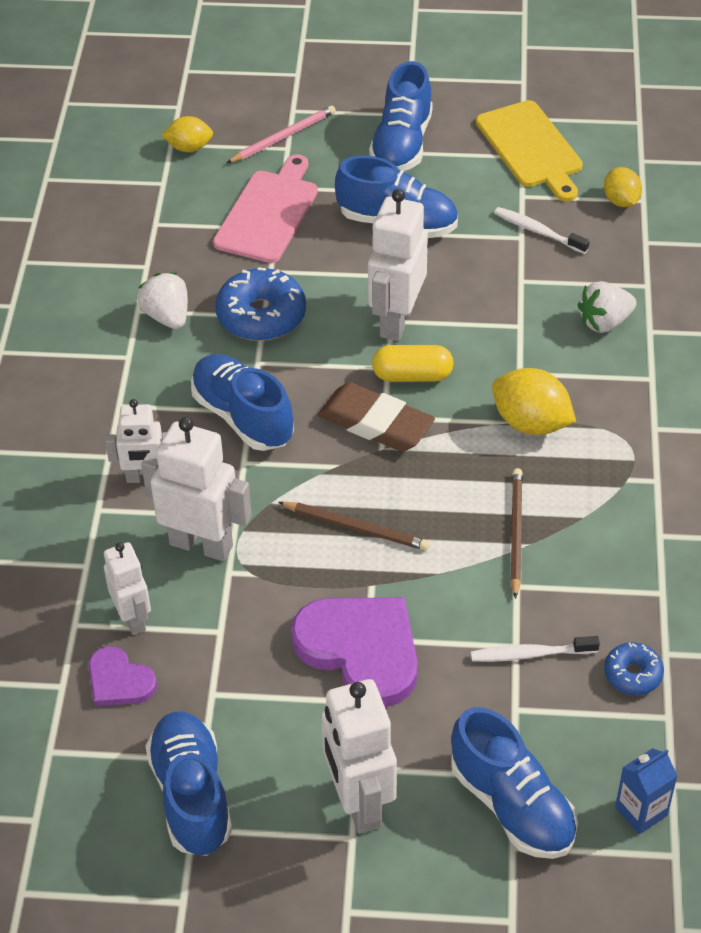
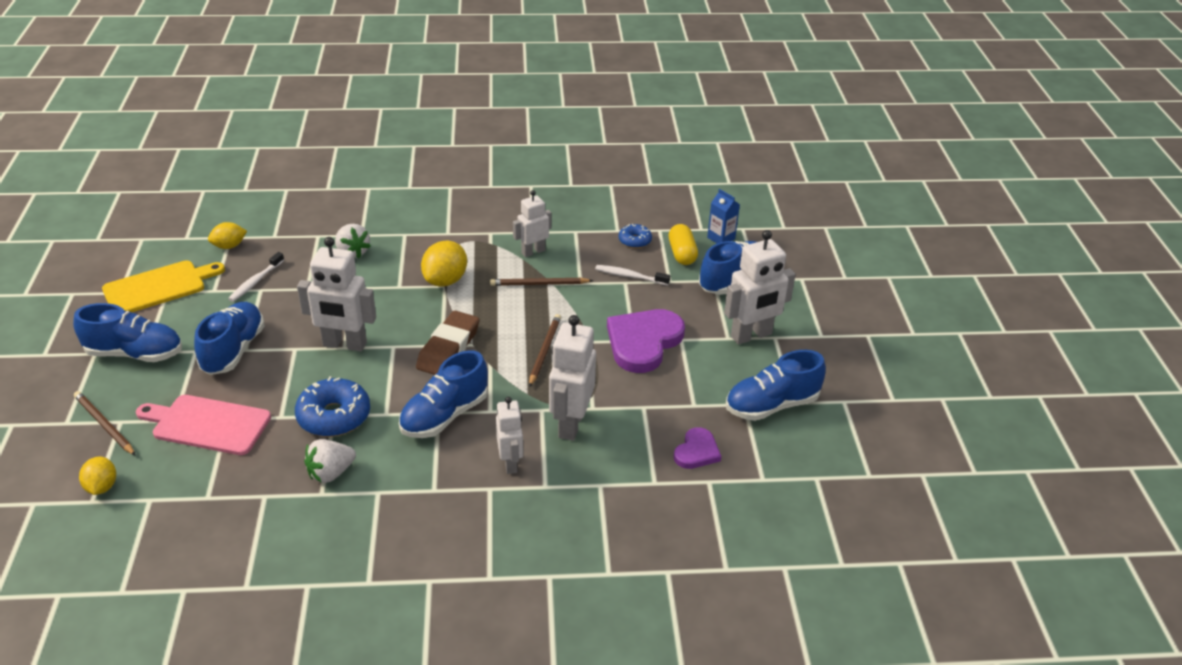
camera: 100 degrees left, 10 degrees down
(133, 618) = (643, 451): white robot -> white robot (533, 251)
(283, 137) = (104, 425): pink pencil -> brown pencil
(412, 375) = (401, 334): yellow capsule -> yellow capsule (682, 254)
(530, 654) = (630, 276): white toothbrush -> white toothbrush turned 120 degrees clockwise

